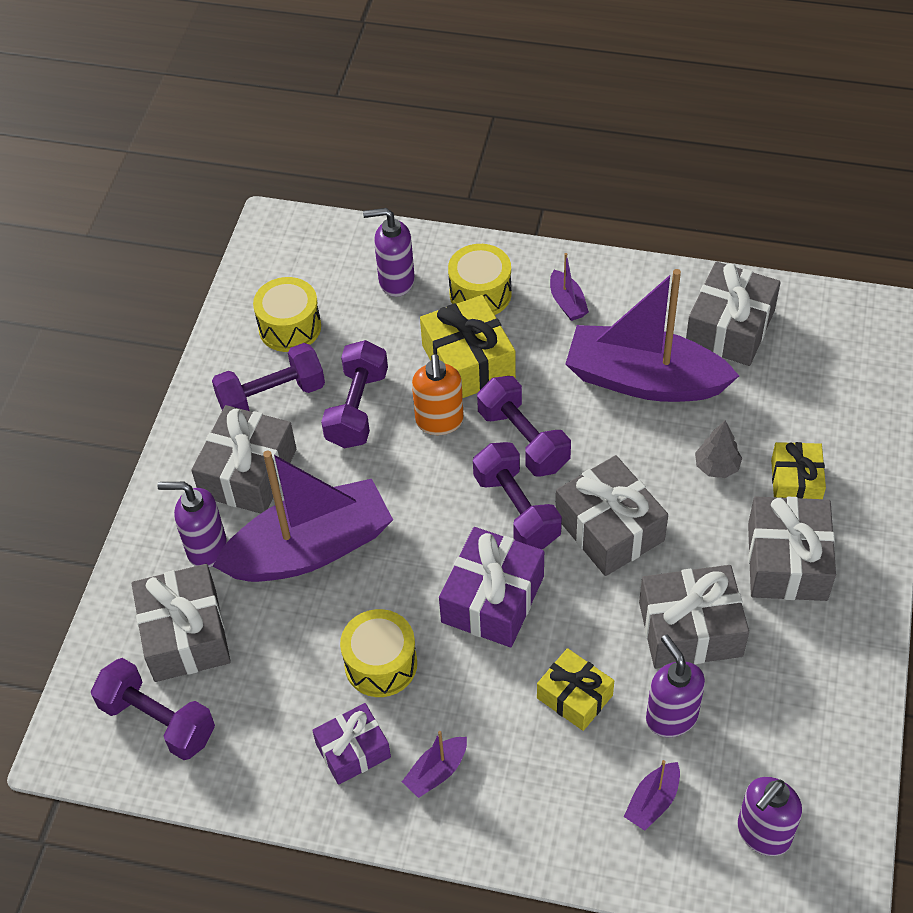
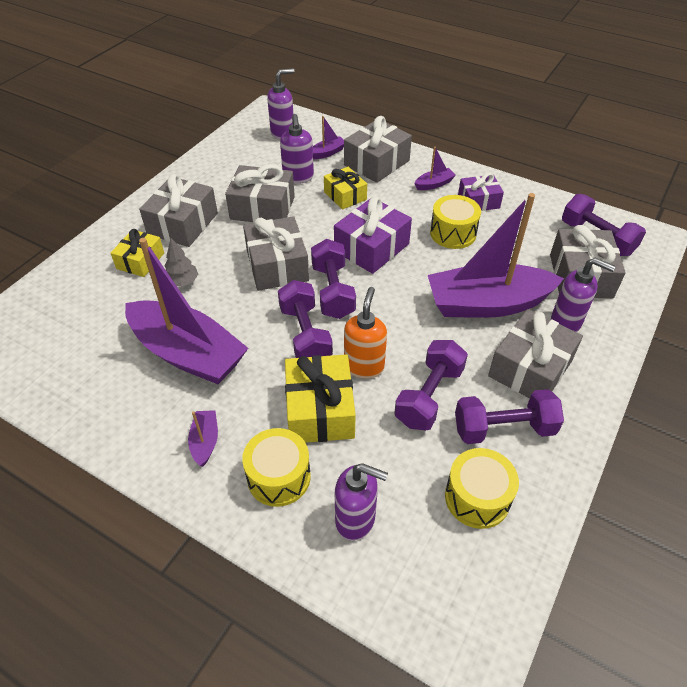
camera: 165 degrees left, 5 degrees down
(730, 328) = (90, 376): grey gift -> grey gift (376, 163)

